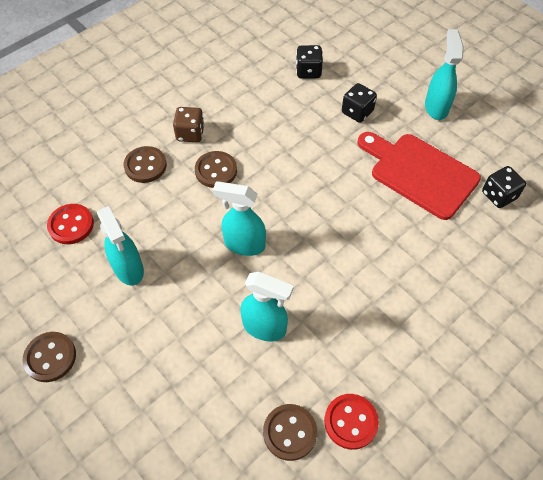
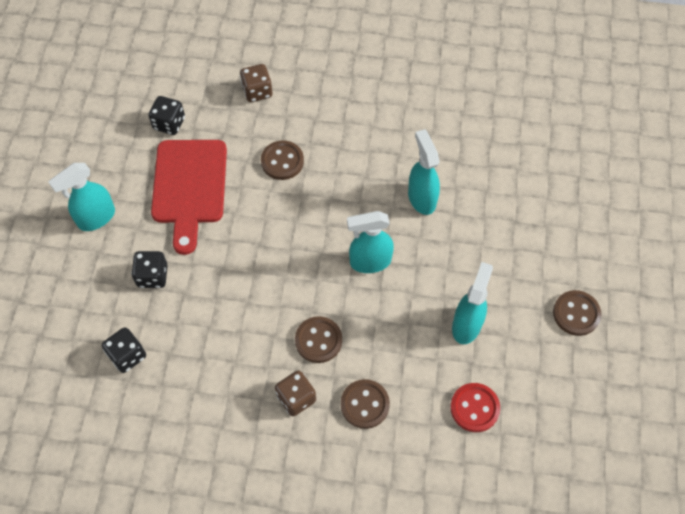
camera: 130 degrees left, 5 degrees up
(244, 244) = (369, 262): turquoise spray bottle -> turquoise spray bottle turned 105 degrees clockwise
(290, 432) = (474, 136): brown button -> brown button (282, 161)
(351, 422) = (435, 109): red button -> none
(490, 280) = (257, 91): none -> brown dice

